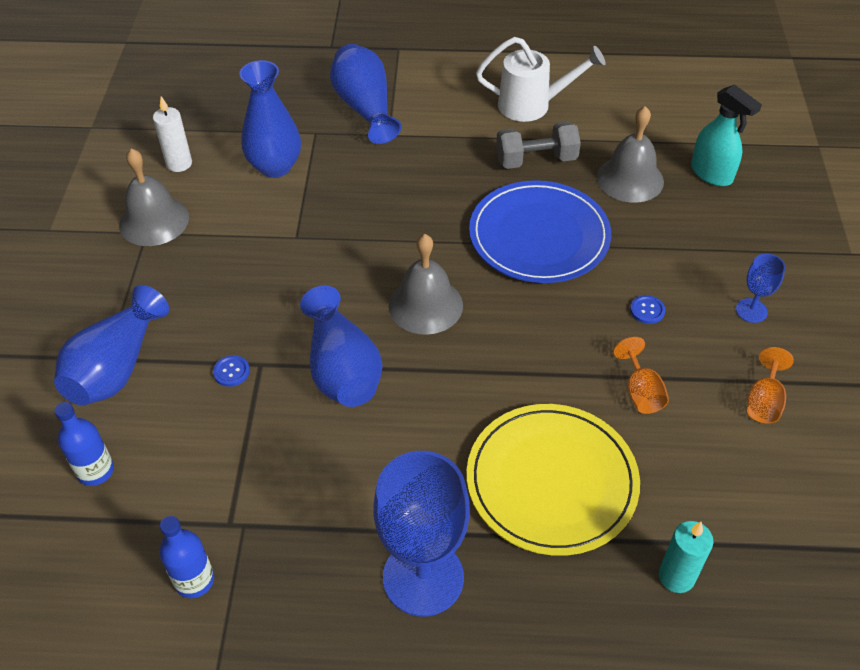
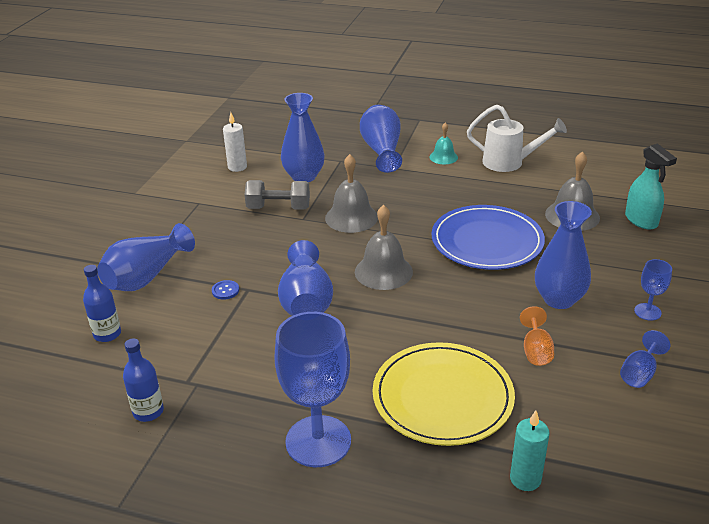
camera: 15 degrees right, 15 degrees down
(154, 221) = (207, 197): grey bell -> grey bell (351, 217)
(447, 108) = (443, 157): none -> turquoise bell
(536, 160) = (500, 195): grey dumbbell -> grey dumbbell (278, 208)
(647, 310) = (559, 299): blue button -> blue vase
(764, 401) = (639, 373): orange goblet -> blue goblet

